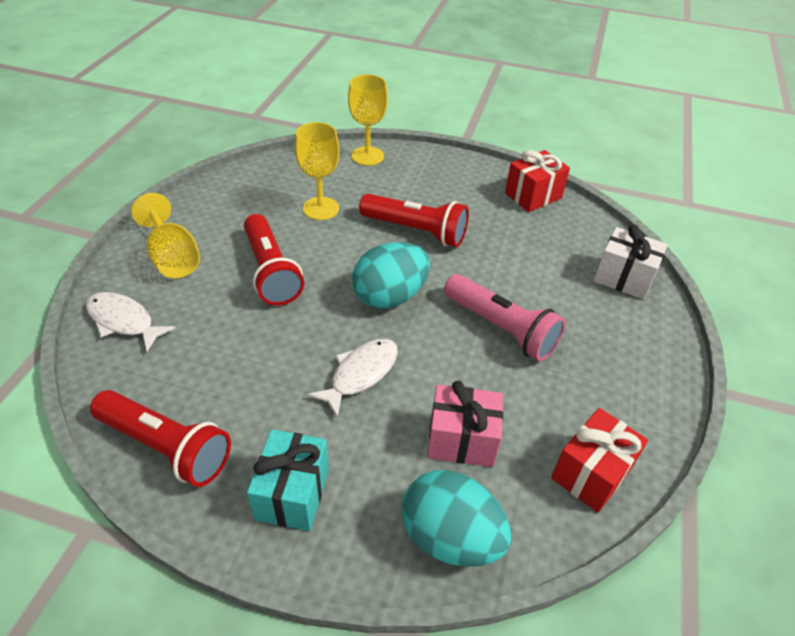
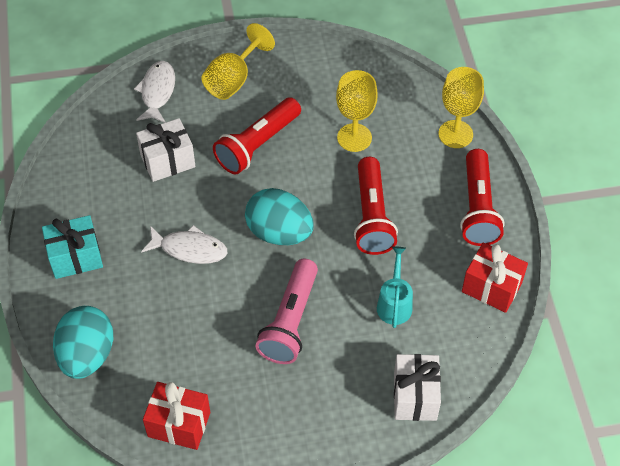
camera: 65 degrees right, 10 degrees up
(166, 447) = (74, 175): red flashlight -> red flashlight (477, 208)
(226, 348) = (167, 161): none -> white gift
(462, 440) = (165, 334): pink gift -> none
(518, 253) = (394, 303): none -> turquoise watering can

